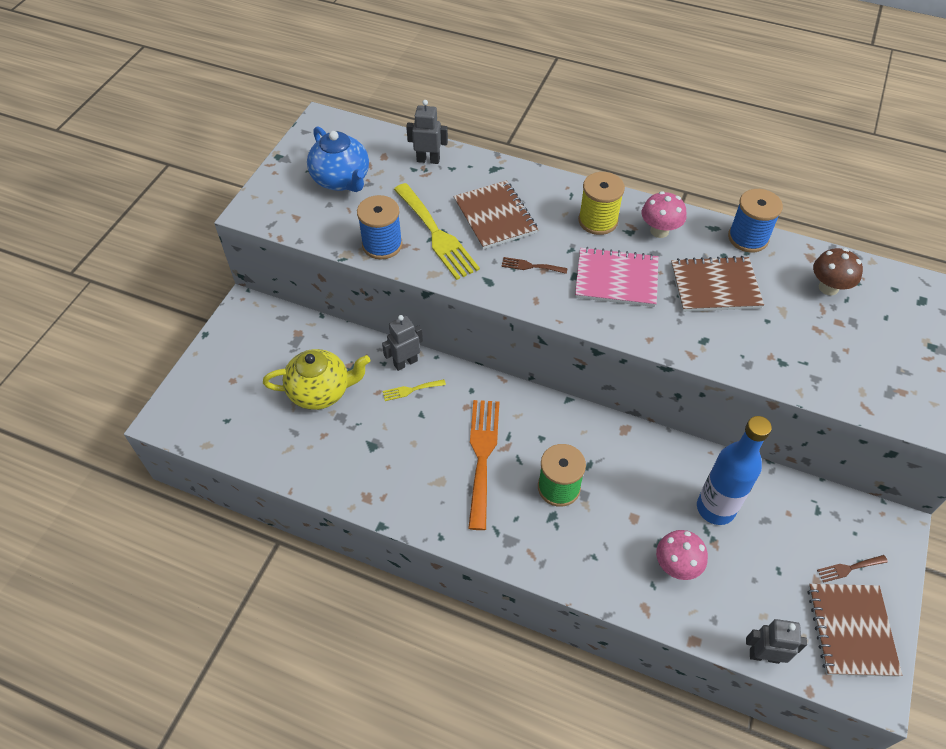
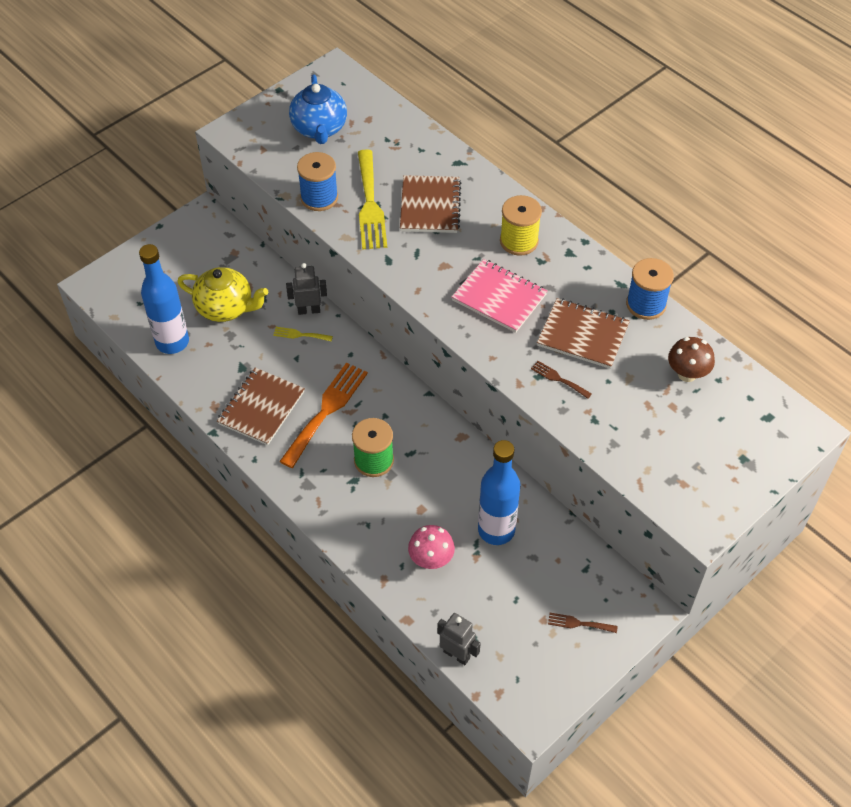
camera: 25 degrees right, 0 degrees up
(284, 447) = (172, 342): none -> blue bottle
(428, 160) = (405, 135): grey robot -> none
(531, 266) = (432, 260): brown fork -> brown fork (558, 379)
(659, 231) = (568, 269): pink mushroom -> none
(851, 630) = (544, 669): brown notebook -> brown notebook (261, 408)

